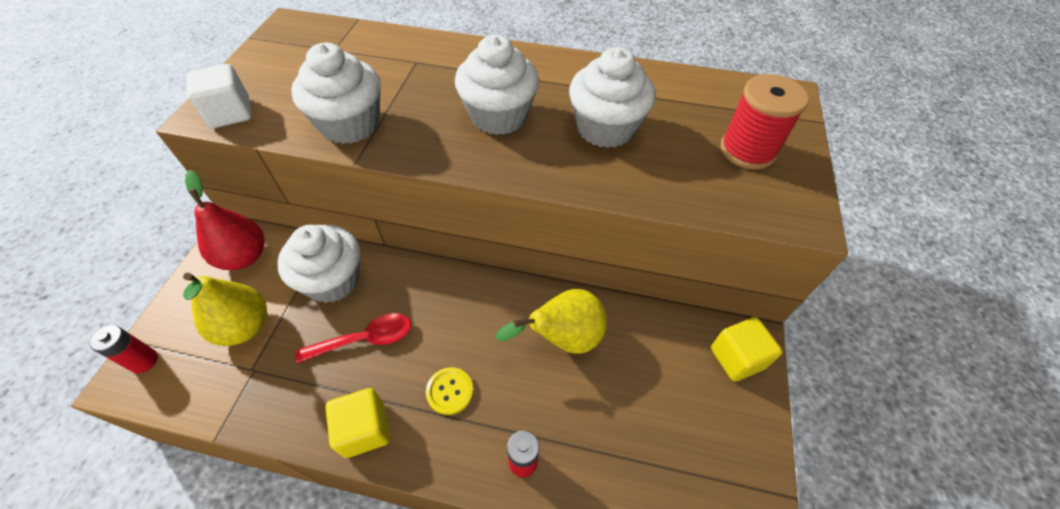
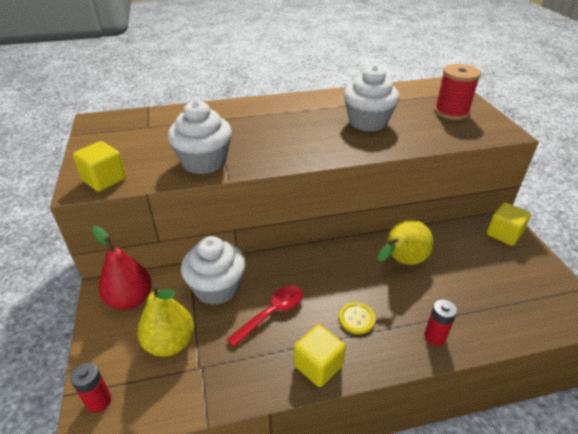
camera: 25 degrees left, 15 degrees down
(230, 113) = (104, 180): white cube -> yellow cube
(498, 116) = (299, 132): white cupcake -> none

